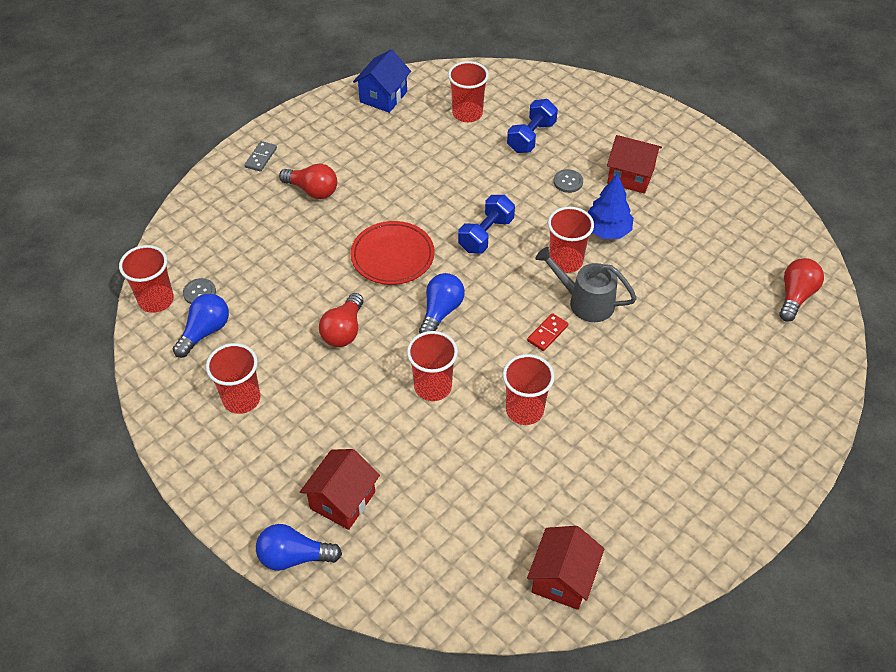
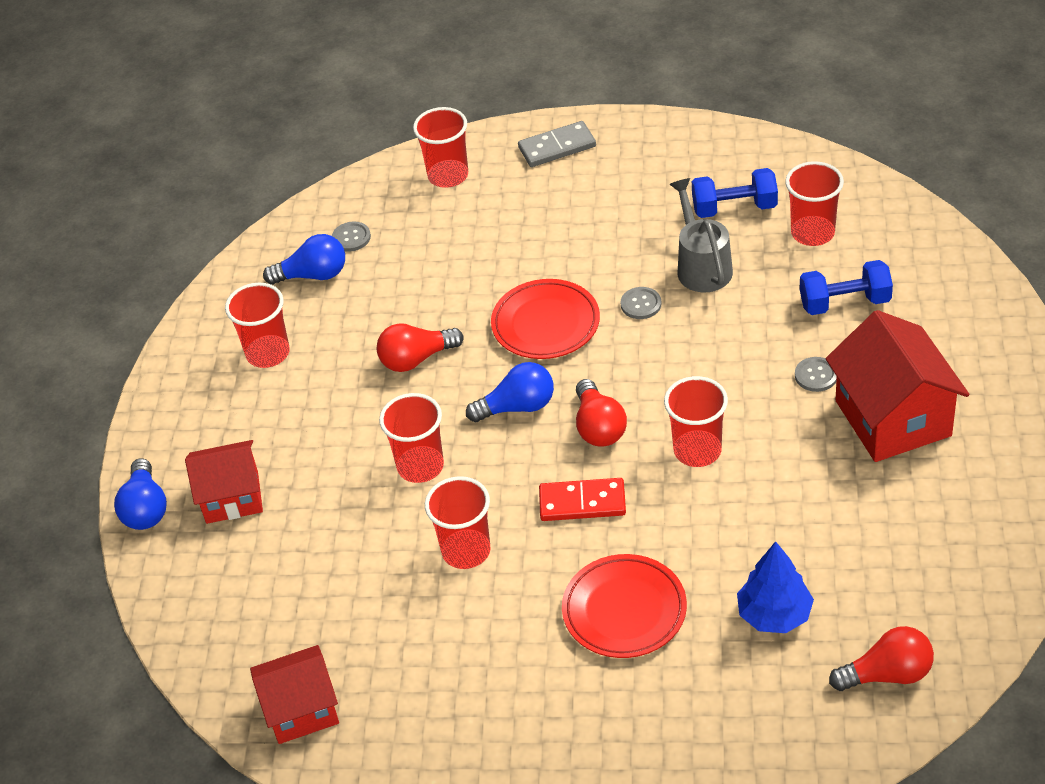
camera: 55 degrees right, 5 degrees down
(156, 300) = (312, 220): red cup -> red cup (448, 175)
(261, 157) = (557, 147): grey domino -> grey domino, size x1.50
(294, 557) = (145, 508): blue light bulb -> blue light bulb turned 150 degrees counterclockwise
(313, 190) = (560, 210): red light bulb -> red light bulb (598, 427)
(383, 97) = (751, 159): blue house -> none
(430, 209) = (641, 304): none -> grey button
(486, 235) = (658, 367): blue dumbbell -> blue dumbbell (734, 208)
(547, 333) = (582, 503): red domino -> red domino, size x1.50
(584, 302) = (659, 502): grey watering can -> grey watering can (701, 266)
(607, 231) = (783, 453): blue tree -> blue tree (774, 615)
(630, 176) = (893, 418): red house -> red house, size x1.55
(646, 369) = (624, 610): none -> red plate

